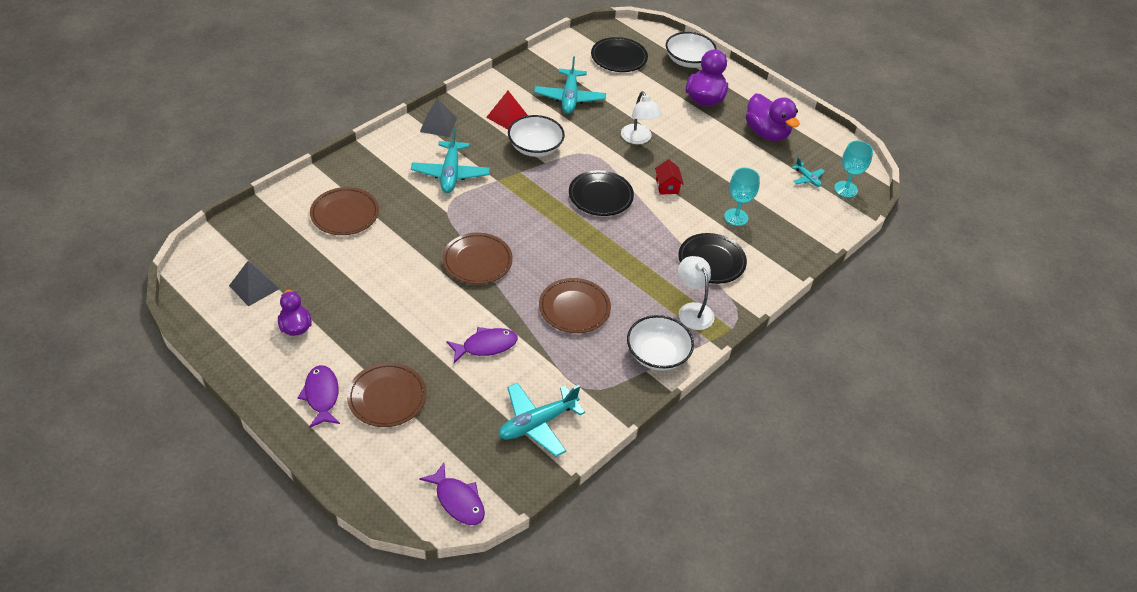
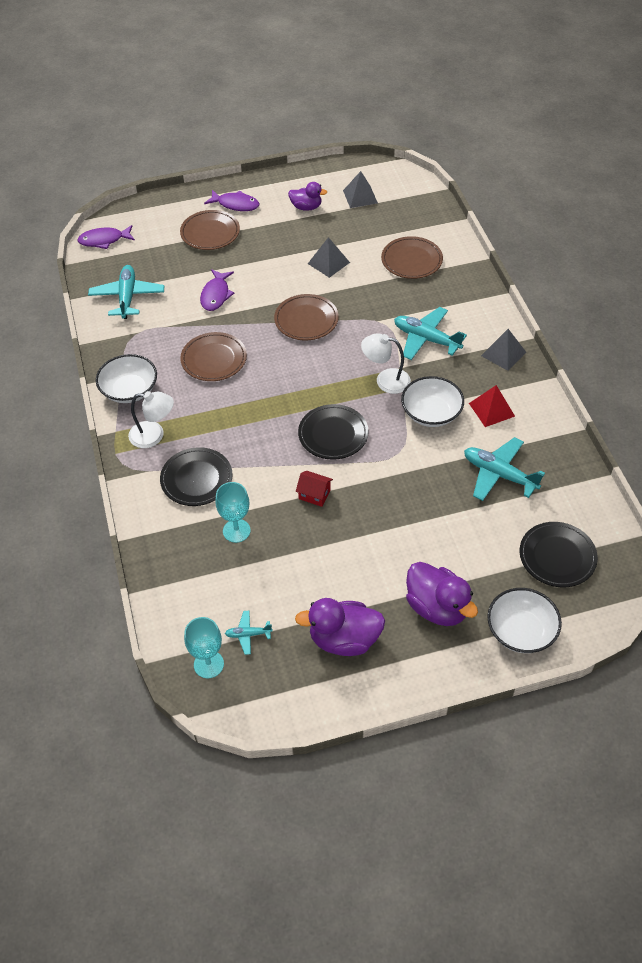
camera: 125 degrees right, 5 degrees up
(383, 274) = (328, 263): none -> grey pyramid
(638, 139) = (399, 505): white lamp -> white lamp (385, 380)

